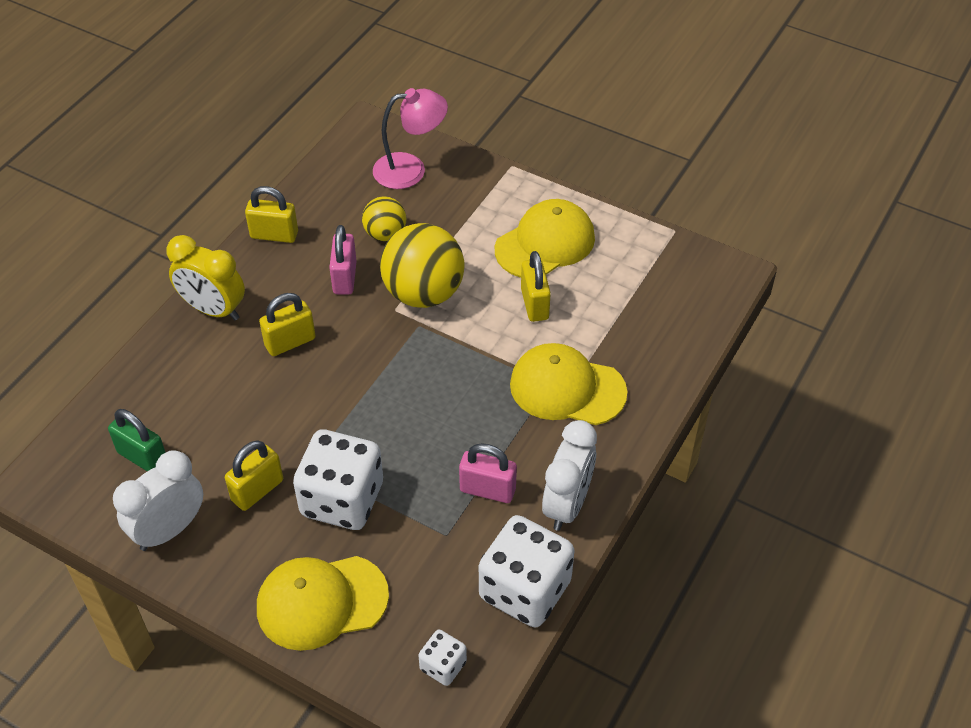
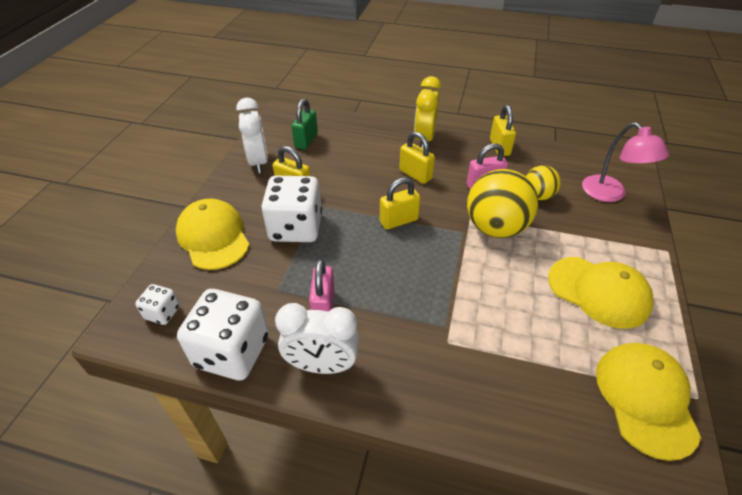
camera: 75 degrees right, 5 degrees down
(169, 530) = (258, 162): white clock -> white clock turned 45 degrees clockwise
(534, 304) = (526, 298): yellow padlock -> yellow padlock (398, 221)
(567, 388) = (446, 340): yellow cap -> yellow cap (645, 399)

